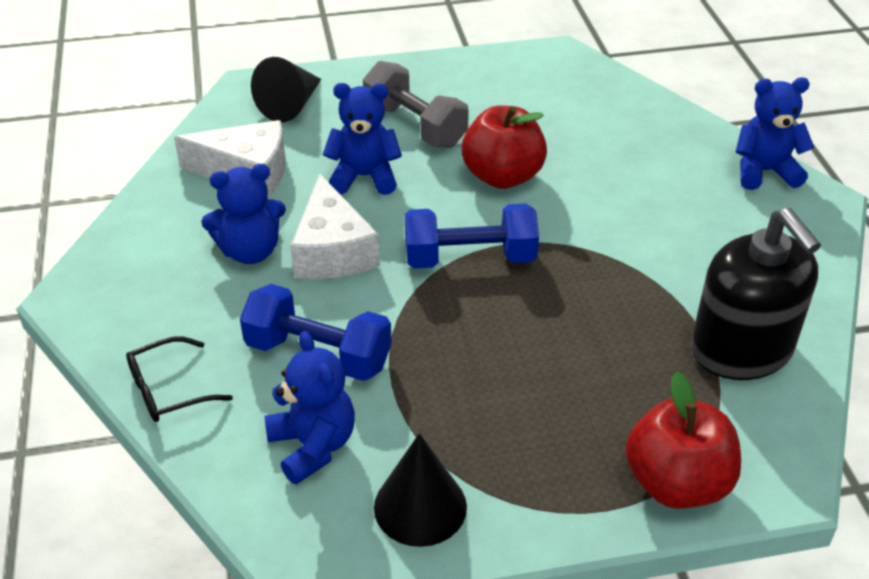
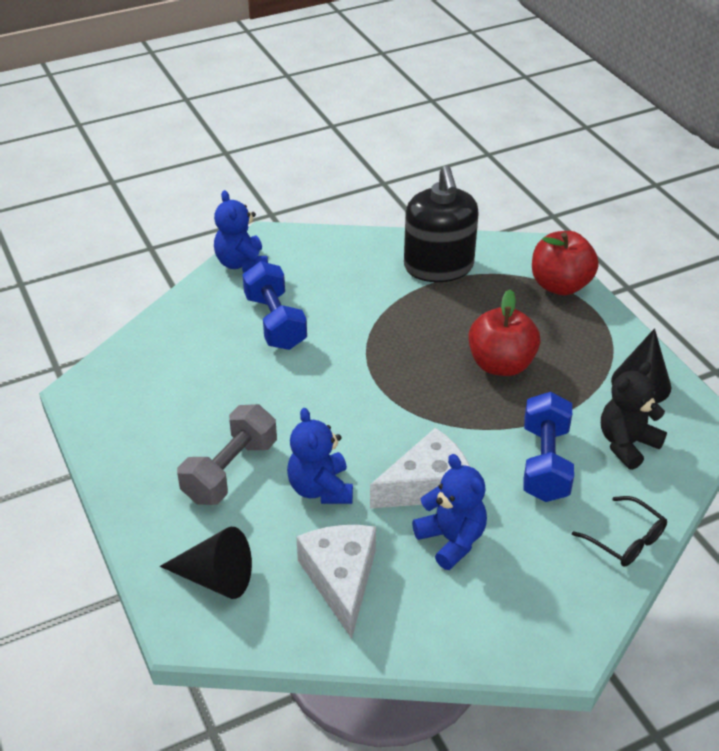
camera: 105 degrees left, 0 degrees up
(313, 446) = (626, 444): blue teddy bear -> black teddy bear
(470, 258) = (403, 401): blue dumbbell -> blue dumbbell (275, 322)
(502, 176) = (291, 400): red apple -> red apple (501, 364)
(741, 350) = (438, 267): black soap dispenser -> black soap dispenser turned 120 degrees clockwise

